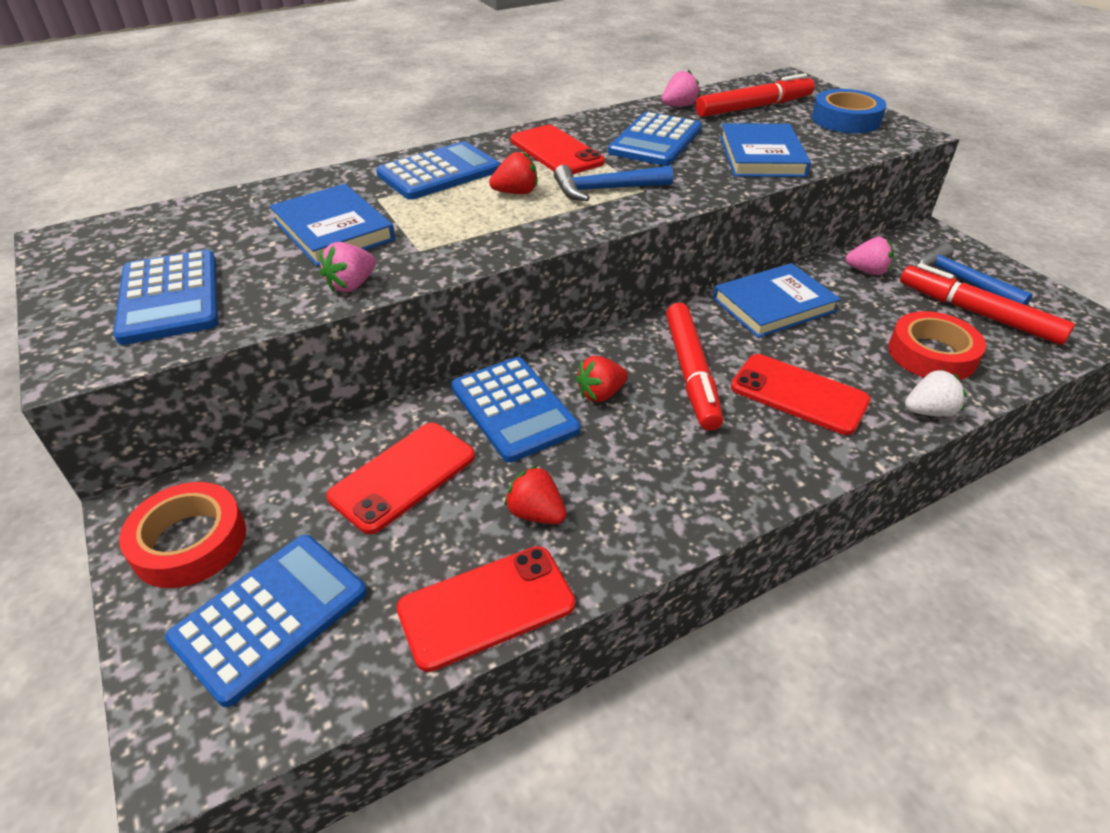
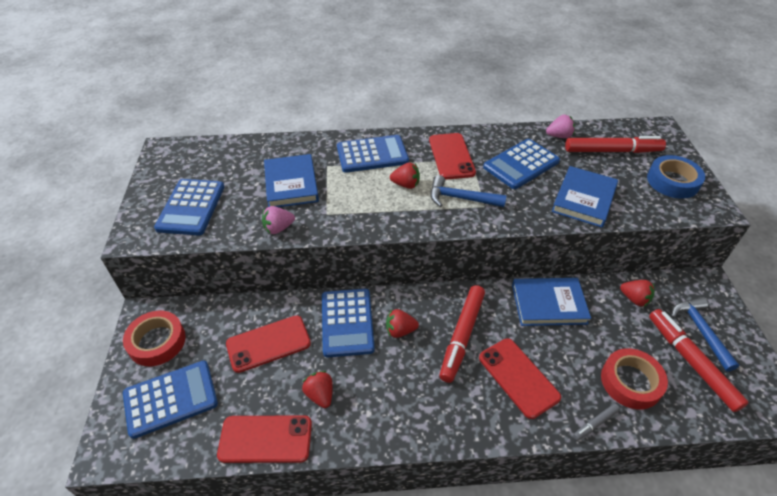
camera: 25 degrees right, 5 degrees up
(867, 271) = (634, 299): pink strawberry -> red strawberry
(928, 411) = (595, 424): white strawberry -> grey marker

